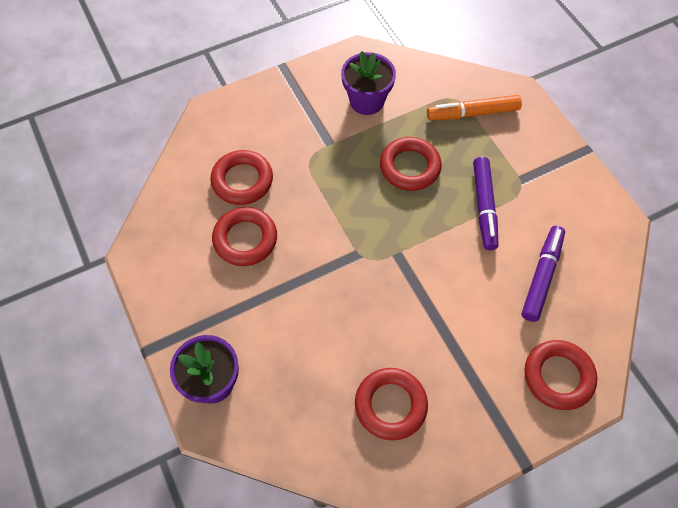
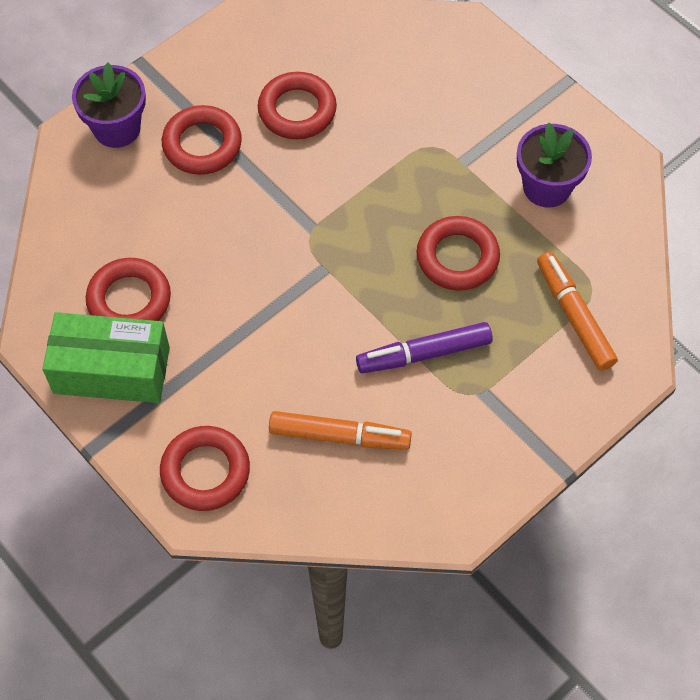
camera: 75 degrees right, 0 degrees up
(242, 180) = (376, 86): red ring -> red ring (202, 144)
(455, 432) = (111, 370): none -> green box
(541, 276) = (339, 436): purple marker -> orange marker

